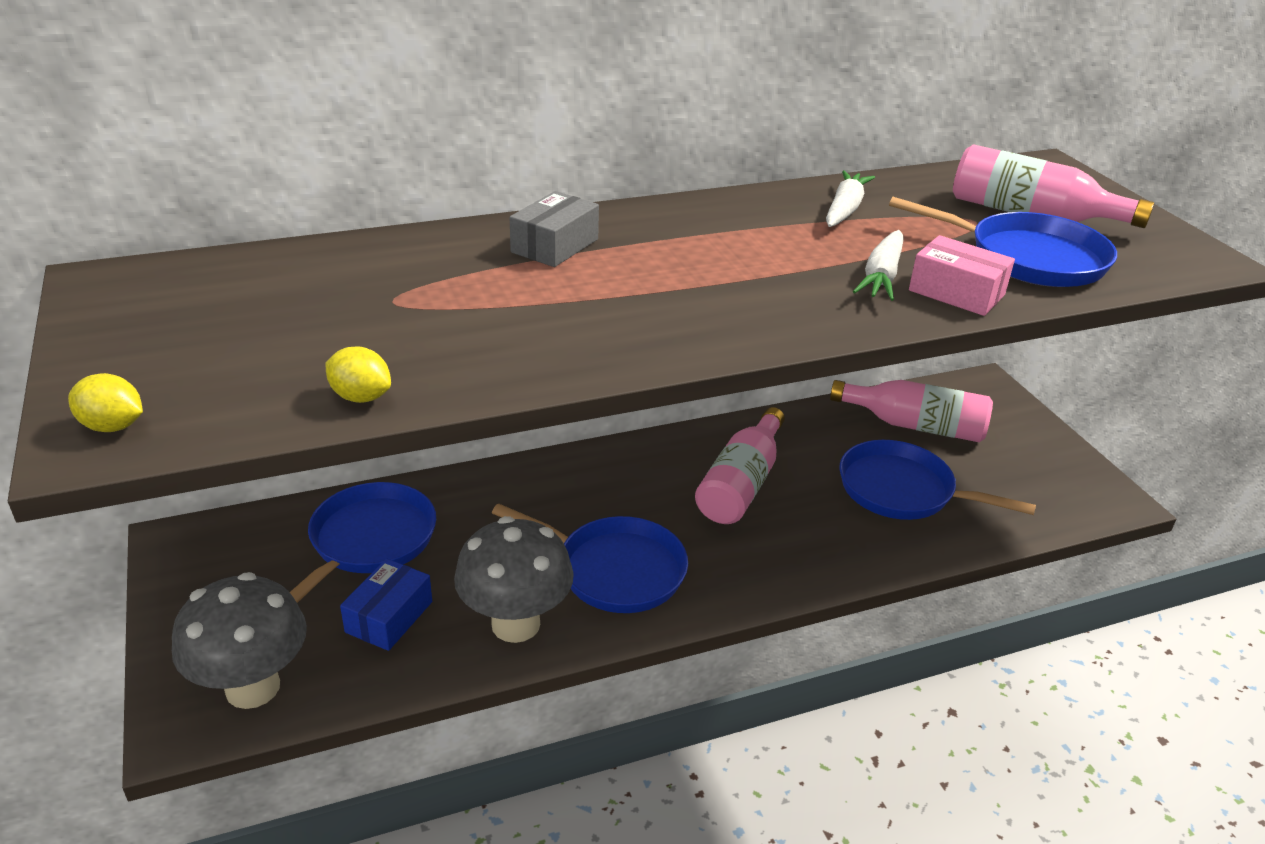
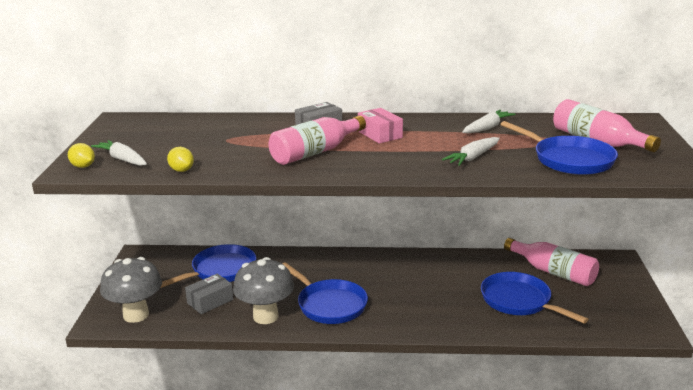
camera: 25 degrees right, 10 degrees down
(198, 390) = (122, 159): none -> white carrot
(389, 617) = (210, 301): blue box -> grey box
(741, 484) = (425, 281): pink bottle -> pink bottle (315, 152)
(956, 292) = (506, 169): pink box -> pink box (379, 134)

